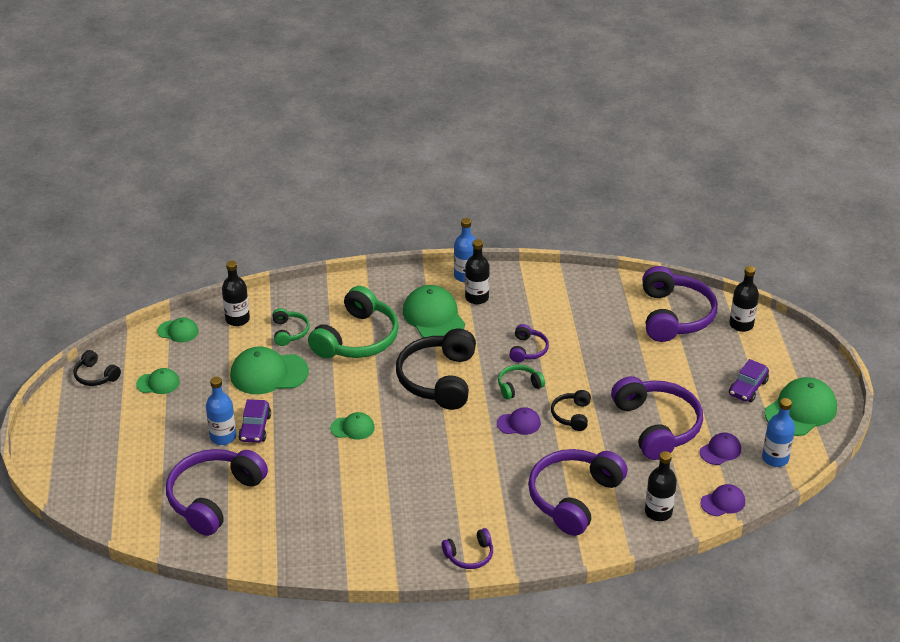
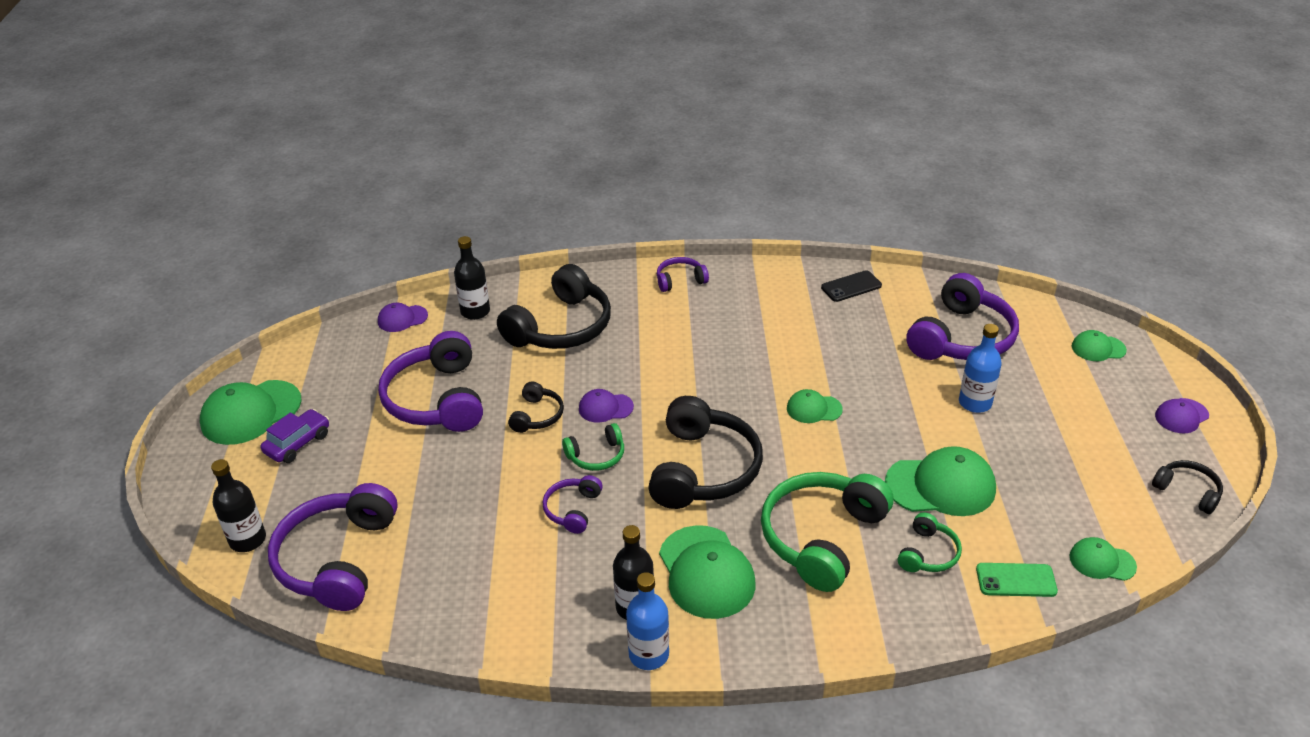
camera: 175 degrees left, 0 degrees up
(158, 383) = (1092, 477): green cap -> green cap (1098, 348)
(237, 319) = (1016, 580): black bottle -> green phone
(255, 428) = (937, 412): purple car -> none
(289, 332) = (927, 553): green headphones -> green headphones turned 150 degrees counterclockwise
(302, 552) = (851, 286): none -> black phone
(574, 498) = (560, 327): purple headphones -> black headphones
(720, 450) = (376, 369): purple cap -> purple cap (1181, 416)
(775, 458) = (319, 359): blue bottle -> none

